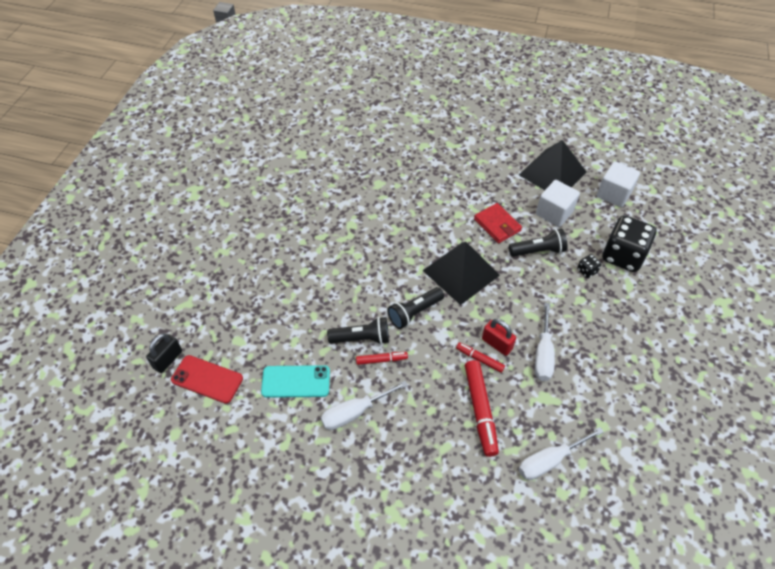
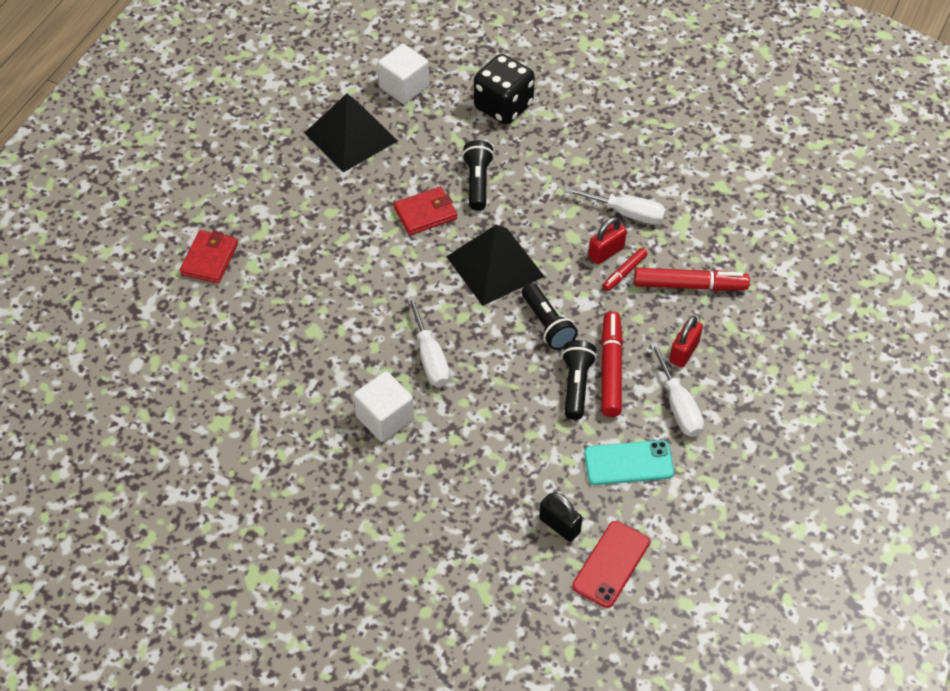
camera: 80 degrees left, 0 degrees up
(168, 359) = (573, 612): black padlock -> black padlock (559, 525)
(296, 382) = (628, 463): turquoise phone -> turquoise phone turned 75 degrees clockwise
(381, 360) = (610, 369): red marker -> red marker, size x1.82
(409, 412) = (684, 352): none -> red padlock
(423, 125) = (209, 259): none -> red wallet
(549, 460) = (754, 238): white screwdriver -> white screwdriver (430, 357)
(554, 213) = (420, 152): white cube -> white cube (385, 418)
(587, 271) = (518, 144): black dice -> none

